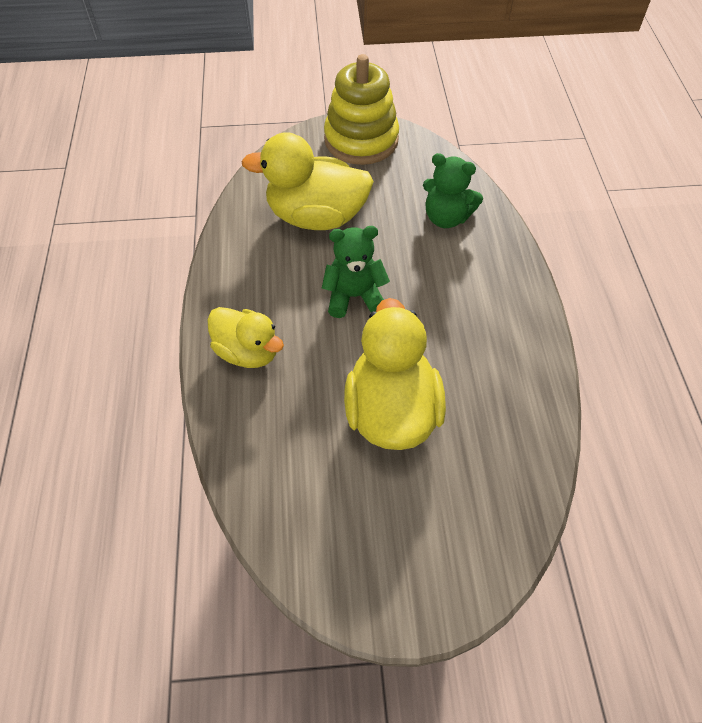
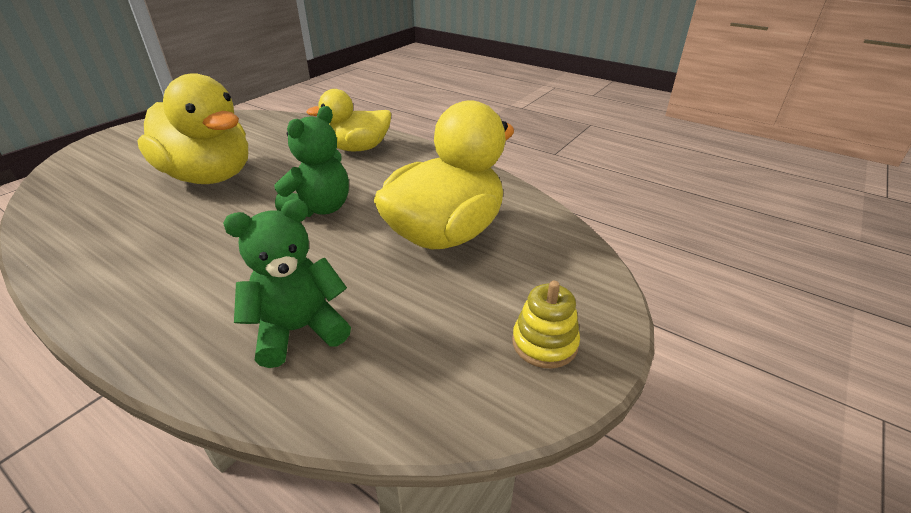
camera: 130 degrees right, 20 degrees down
(361, 140) = (544, 343): yellow stacking toy -> yellow stacking toy, size x0.46

